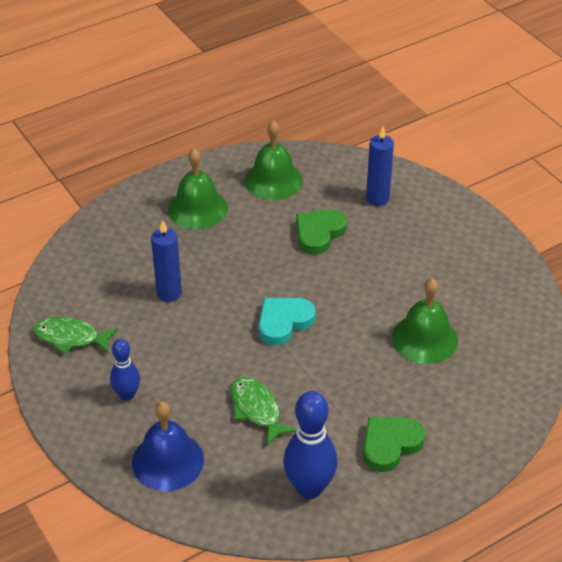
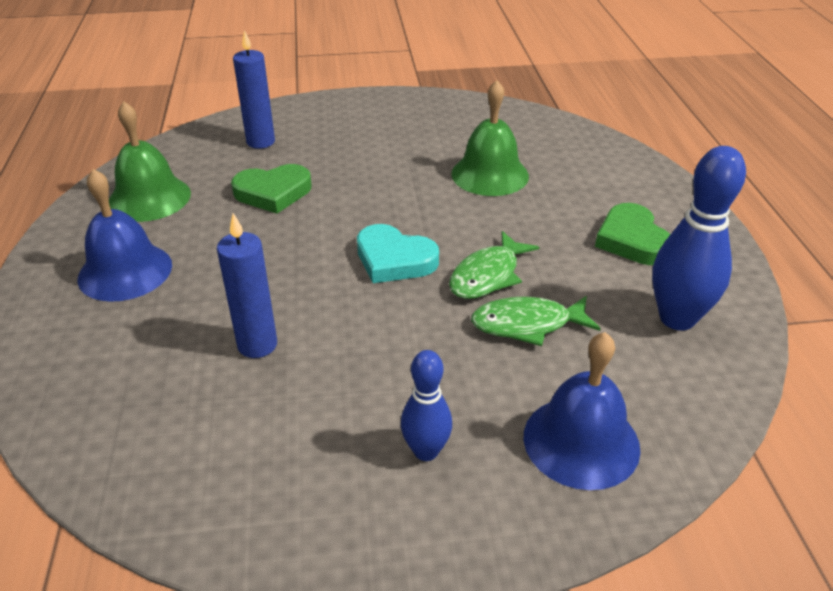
camera: 65 degrees left, 5 degrees down
(70, 337) = (254, 489): green fish -> green fish (488, 276)
(197, 208) = (125, 271): green bell -> blue bell
(284, 322) = (394, 259): turquoise heart -> turquoise heart turned 45 degrees counterclockwise
(319, 233) = (273, 193): green heart -> green heart turned 75 degrees counterclockwise

